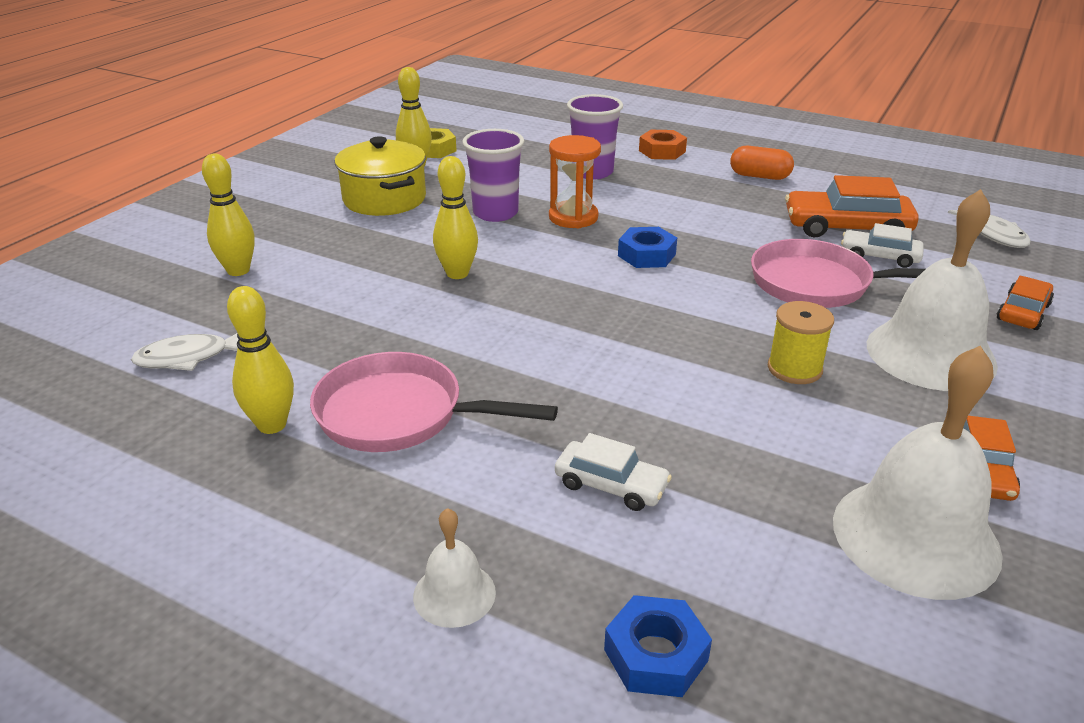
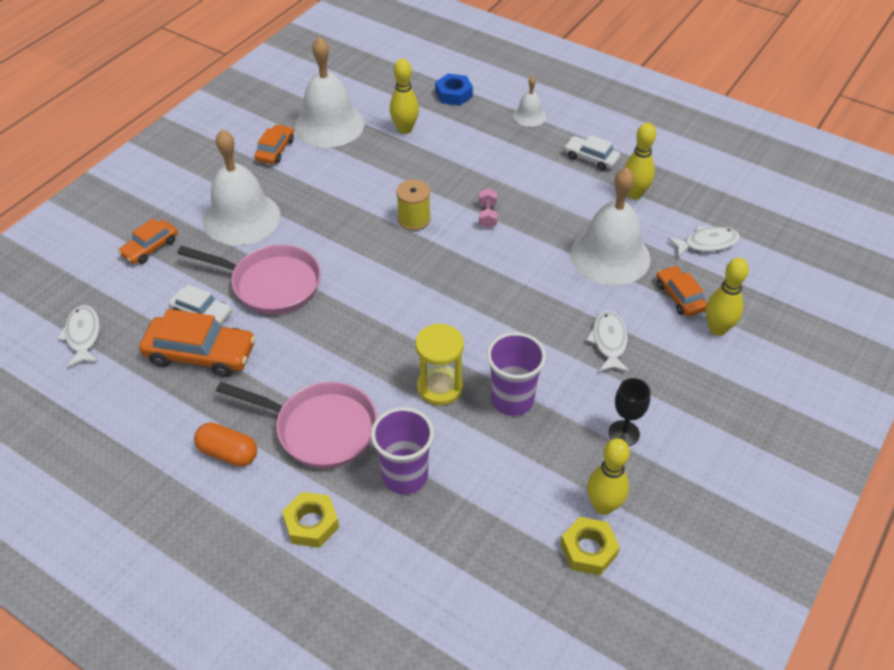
camera: 175 degrees left, 15 degrees up
(269, 297) = (679, 297): none -> orange car
(349, 335) = (610, 256): none -> white bell
(379, 255) = (609, 341): none -> white fish
(384, 199) = (624, 433): yellow pot -> black goblet
(399, 414) = (566, 196): pink pan -> pink pan (320, 429)
(457, 274) = (542, 314): yellow bowling pin -> yellow bowling pin (405, 129)
(537, 377) = (487, 215): none -> pink dumbbell
(573, 217) = (440, 387): orange hourglass -> yellow hourglass
(611, 485) = (457, 153): white car -> white car (591, 158)
(646, 255) = (388, 327): blue nut -> none
(662, 151) = (311, 523): orange nut -> yellow nut
(794, 369) = (331, 212): yellow spool -> yellow spool (414, 219)

